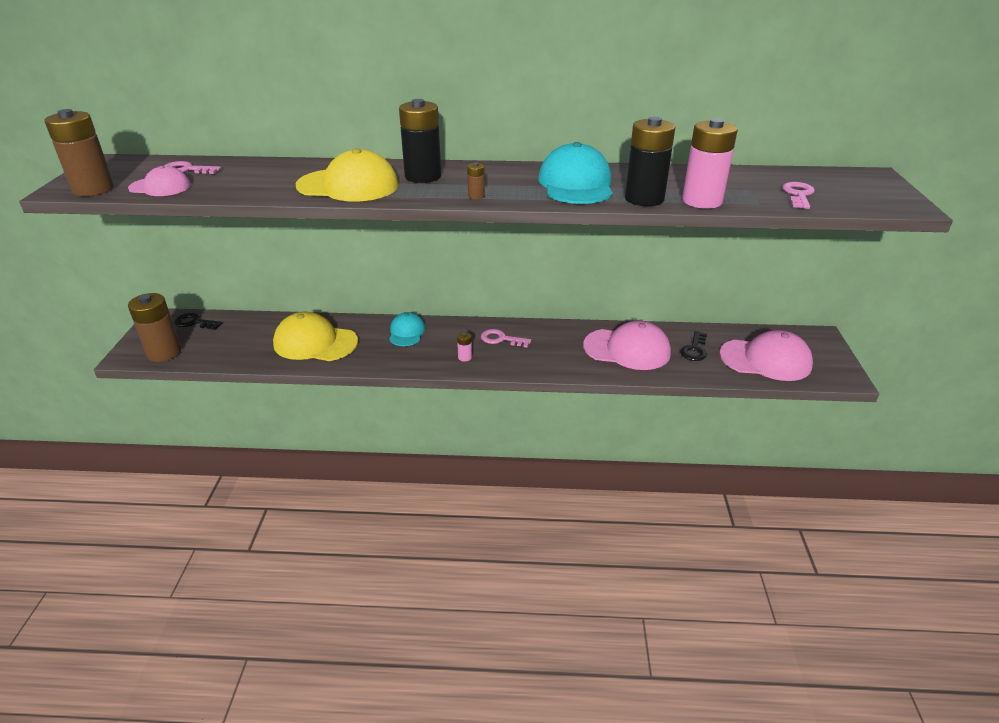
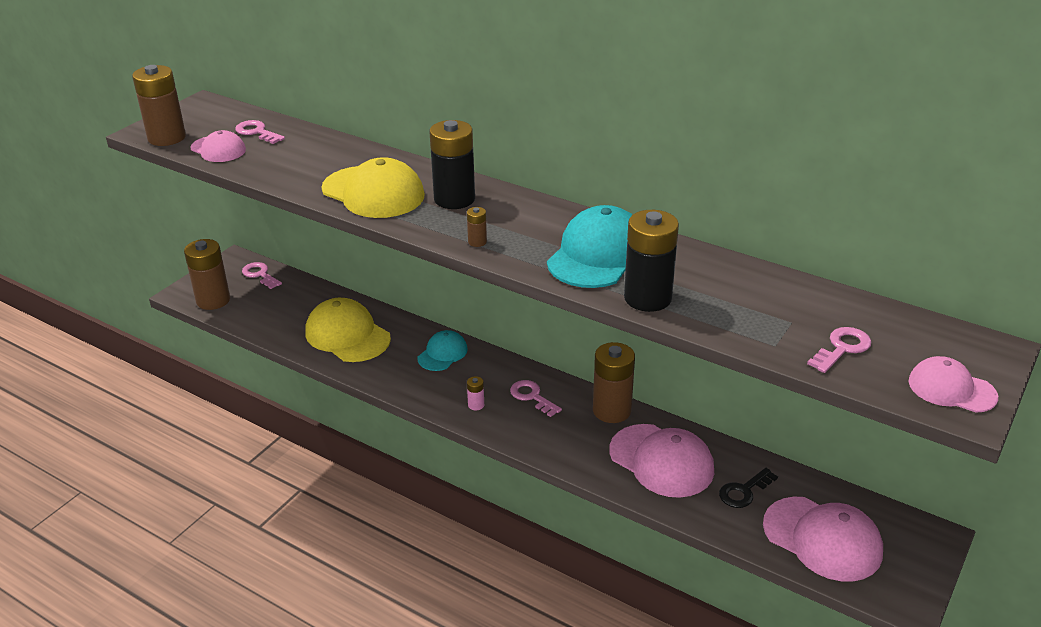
camera: 30 degrees right, 0 degrees up
(195, 322) = (260, 275): black key -> pink key
(564, 330) = (611, 410): none -> brown battery
(702, 201) = (710, 321): pink battery -> none
(884, 198) = (951, 389): none -> pink cap

